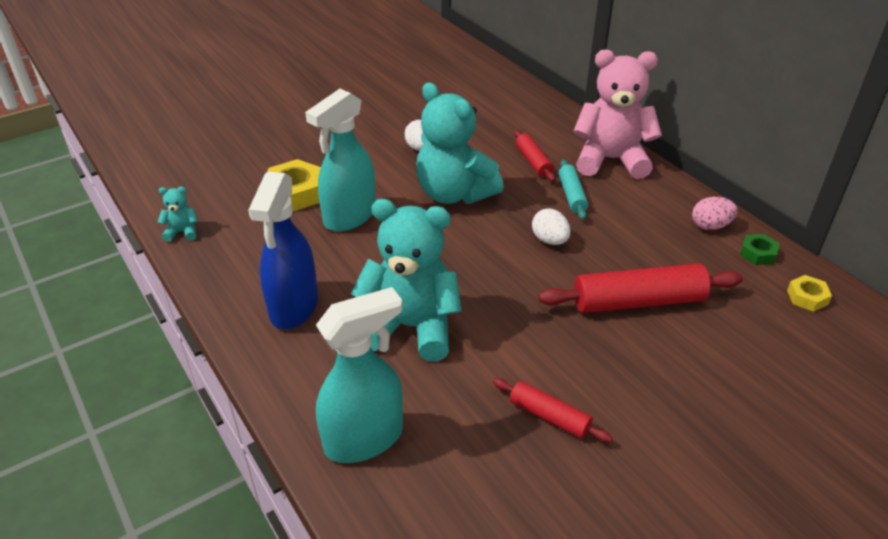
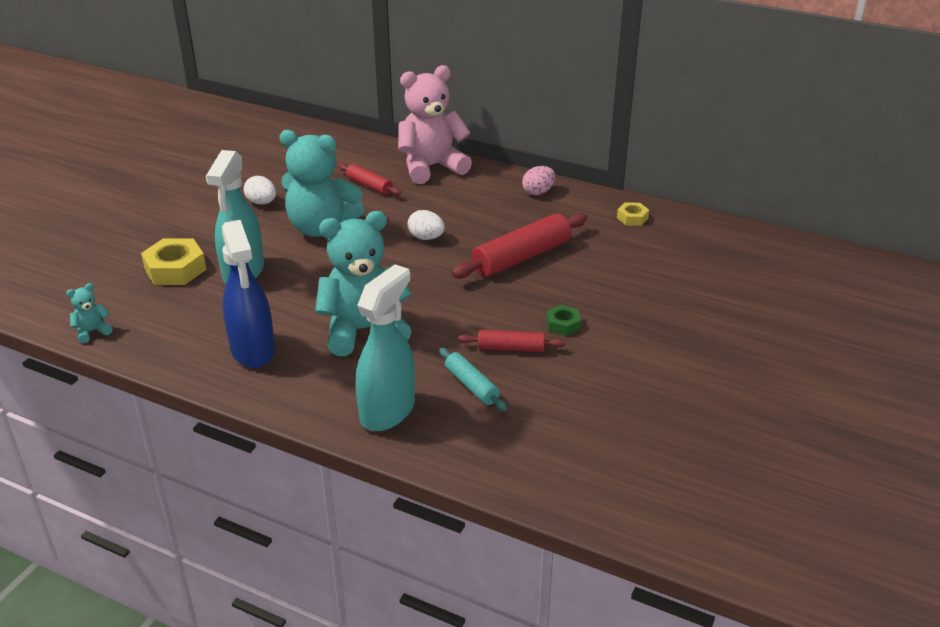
camera: 30 degrees left, 5 degrees down
(571, 195) = (419, 201): turquoise rolling pin -> turquoise rolling pin (471, 386)
(758, 253) = (583, 200): green nut -> green nut (563, 324)

